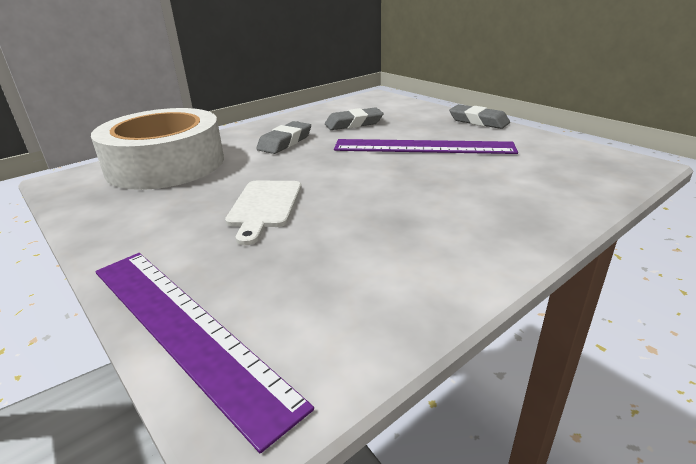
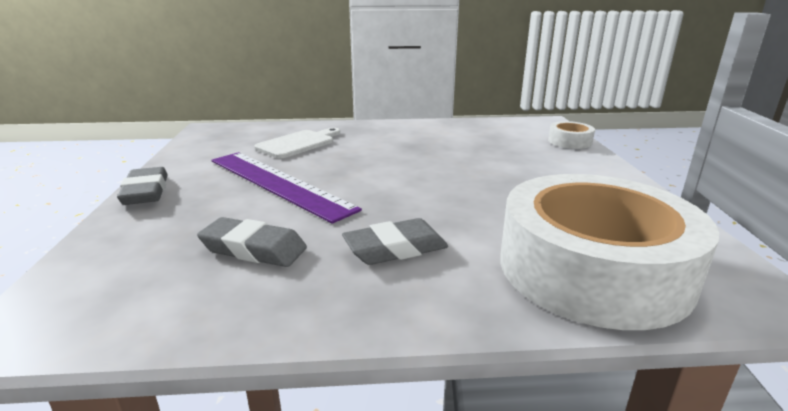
camera: 145 degrees left, 5 degrees down
(183, 329) = (569, 141): purple ruler -> white tape
(264, 207) = (493, 178): white cutting board -> white cutting board (298, 143)

